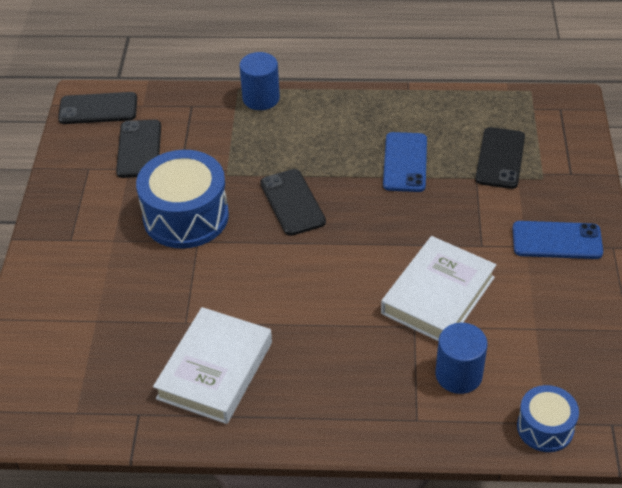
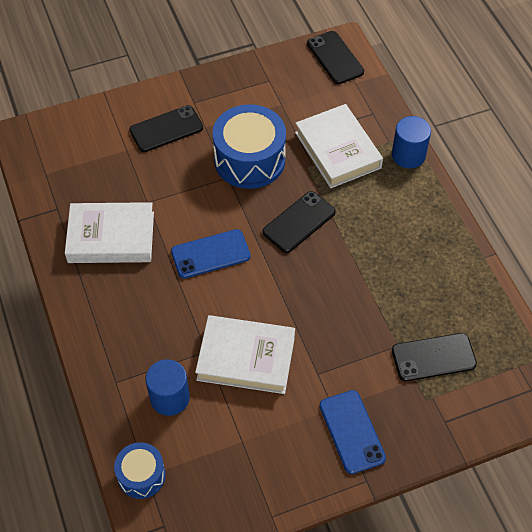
camera: 65 degrees right, 10 degrees up
(139, 149) = (305, 101): black phone -> black phone (166, 129)
(220, 145) = (338, 150): none -> white book
(405, 162) = (388, 285): blue phone -> blue phone (210, 254)

